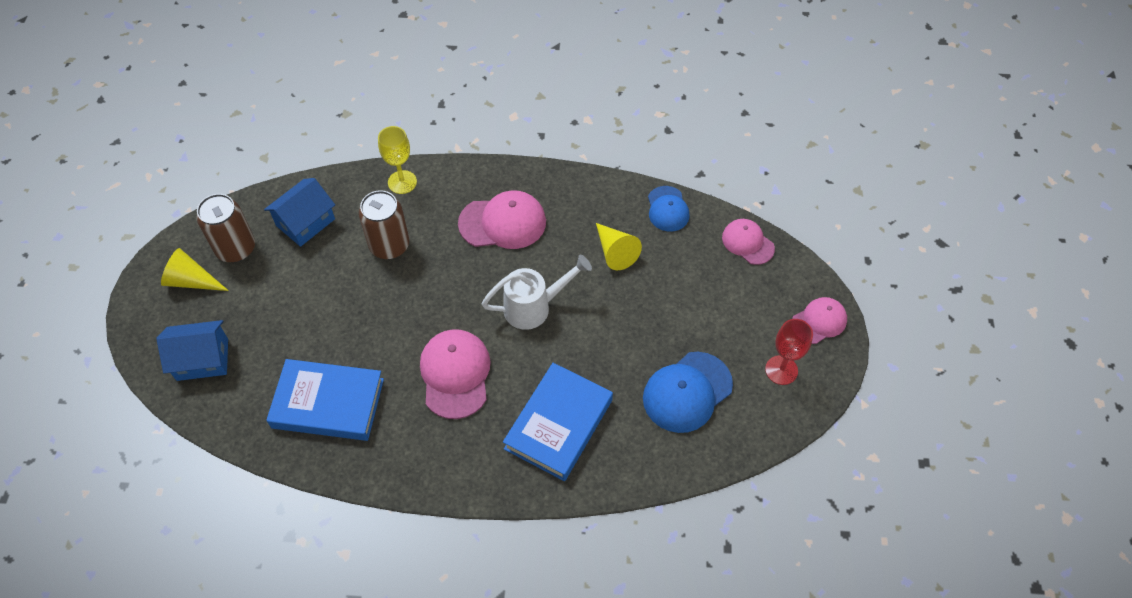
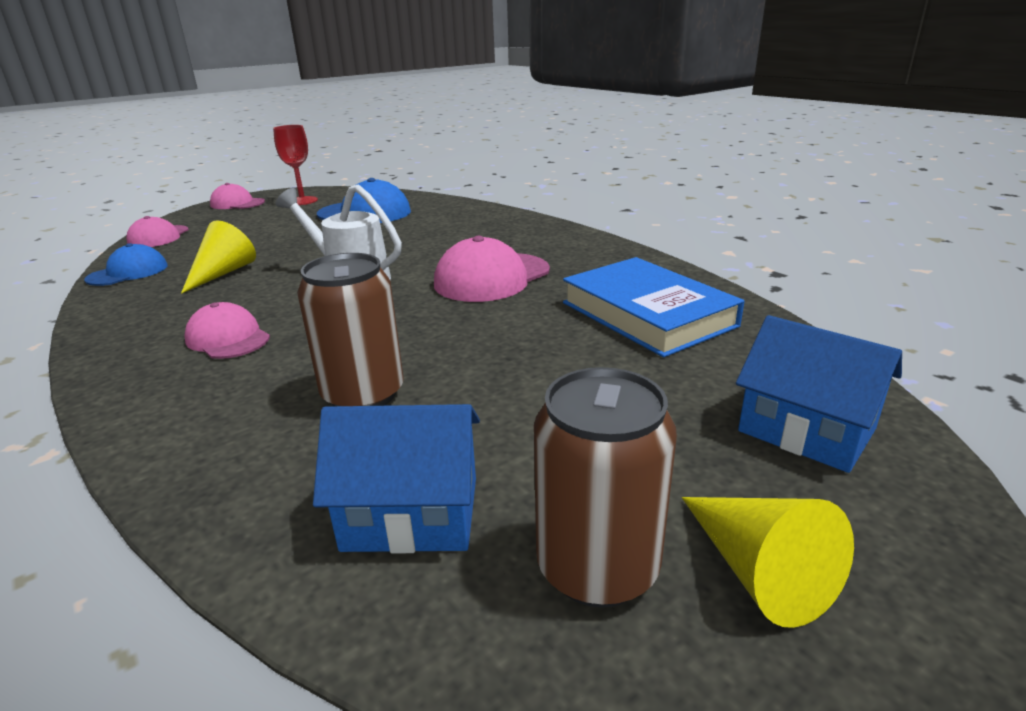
camera: 130 degrees left, 30 degrees down
(402, 182) = (193, 458): yellow goblet -> none
(503, 223) = (228, 338): pink cap -> pink cap, size x0.63
(558, 424) = (466, 232): blue book -> none

